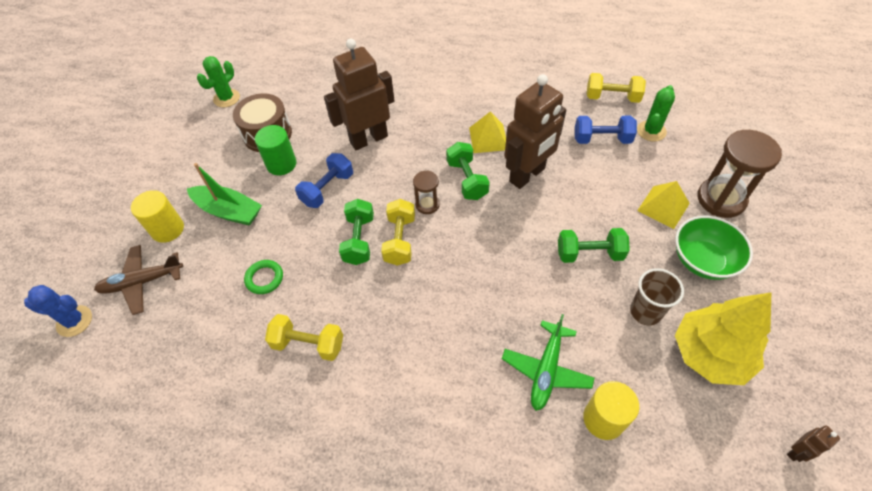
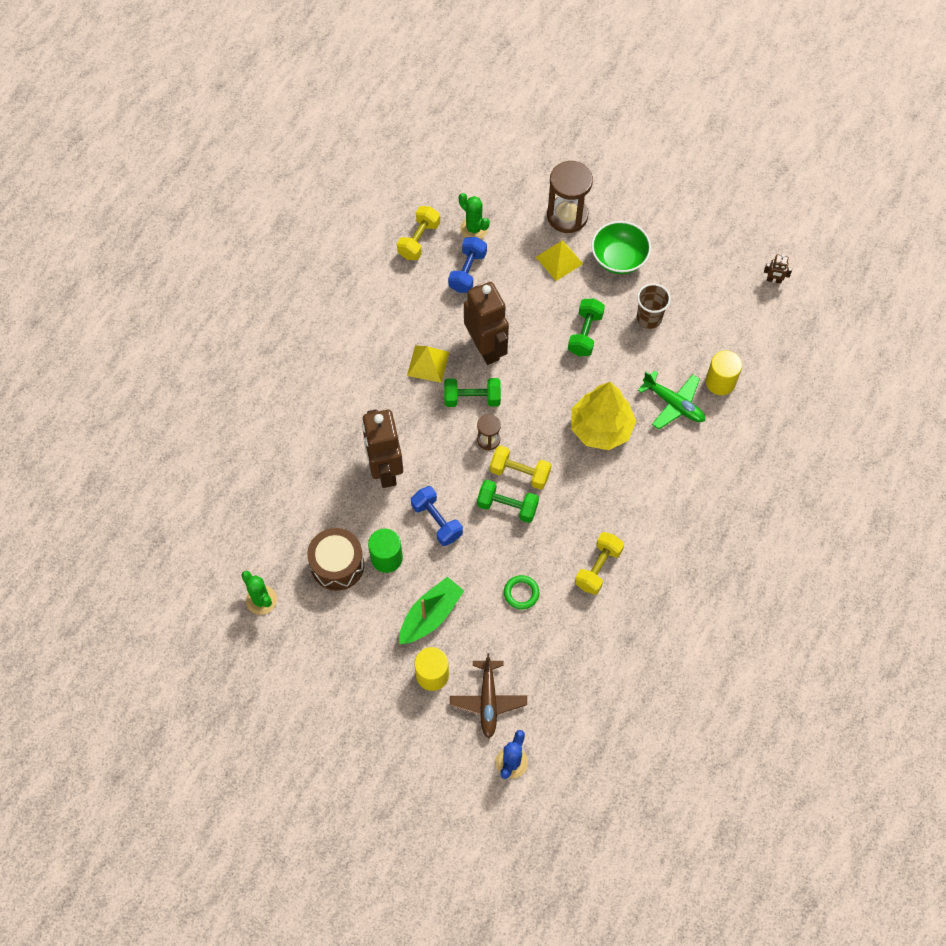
camera: 75 degrees left, 10 degrees up
(710, 354) = (695, 293): yellow tree -> yellow tree (601, 428)
(796, 452) = (774, 280): brown robot -> brown robot turned 120 degrees clockwise

